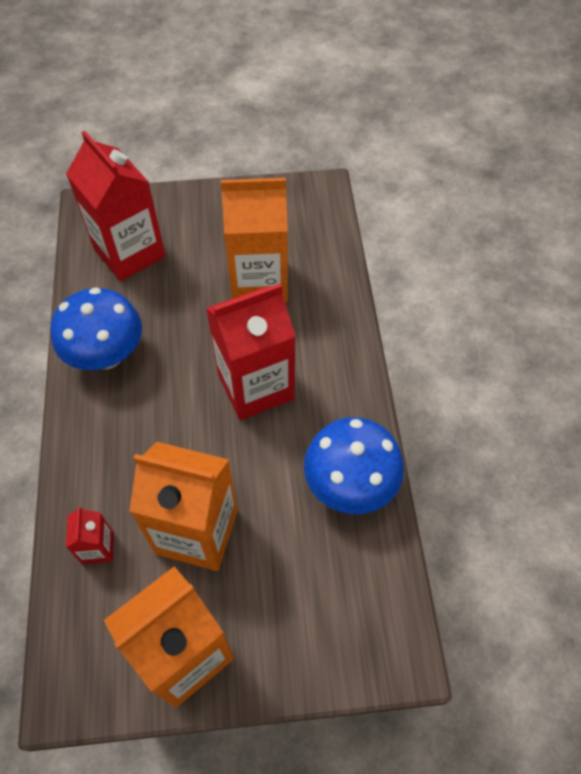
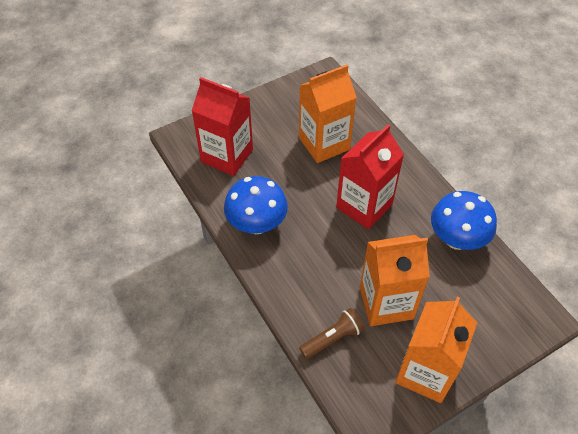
camera: 25 degrees left, 5 degrees down
(98, 548) = (332, 338): red carton -> brown flashlight

